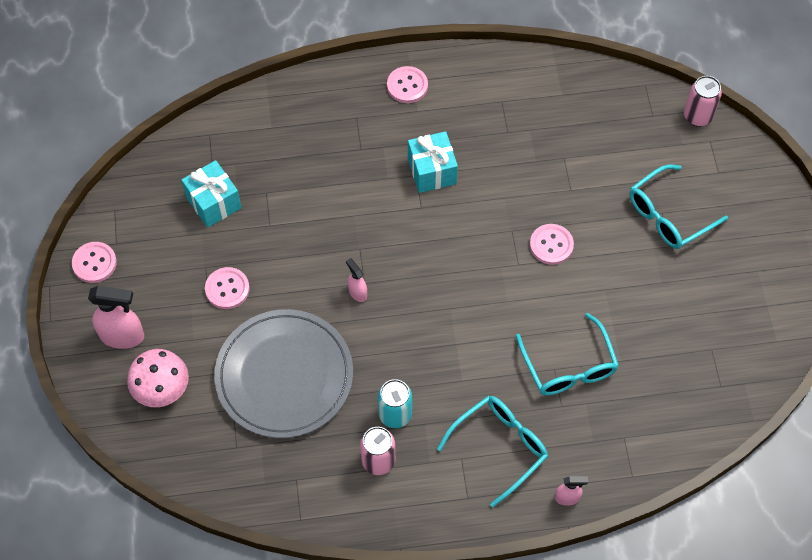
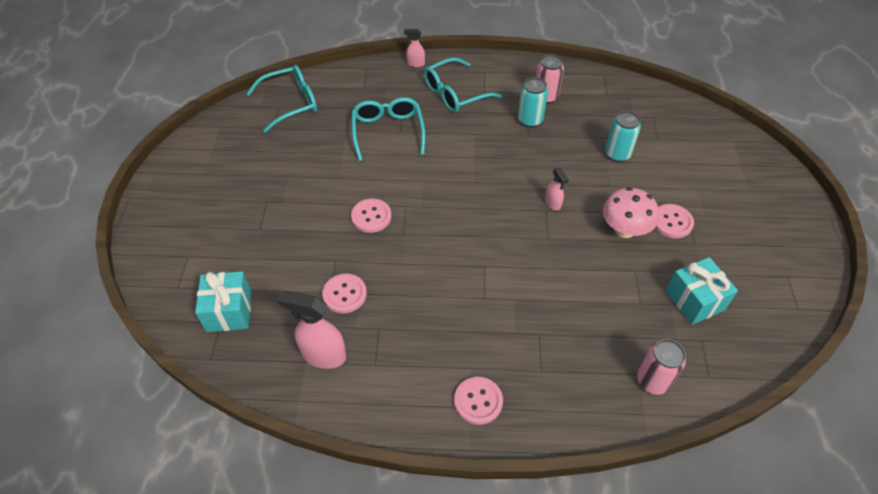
camera: 170 degrees left, 10 degrees down
(94, 263) = (804, 261): pink button -> pink button (344, 294)
(123, 336) = (761, 199): pink spray bottle -> pink spray bottle (323, 355)
(162, 389) = (718, 158): pink mushroom -> pink mushroom (624, 230)
(284, 376) = (617, 154): grey plate -> turquoise can
(432, 171) = (467, 299): turquoise gift -> turquoise gift (229, 311)
(668, 215) = (255, 225): turquoise glasses -> turquoise glasses (291, 103)
(697, 116) = (175, 314): pink can -> pink can (652, 381)

